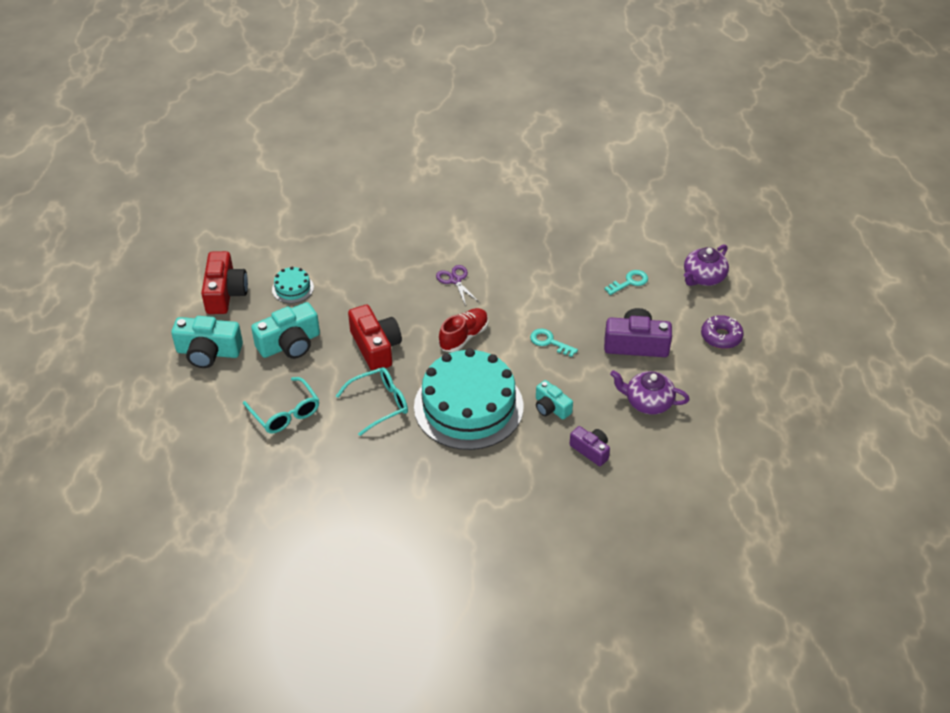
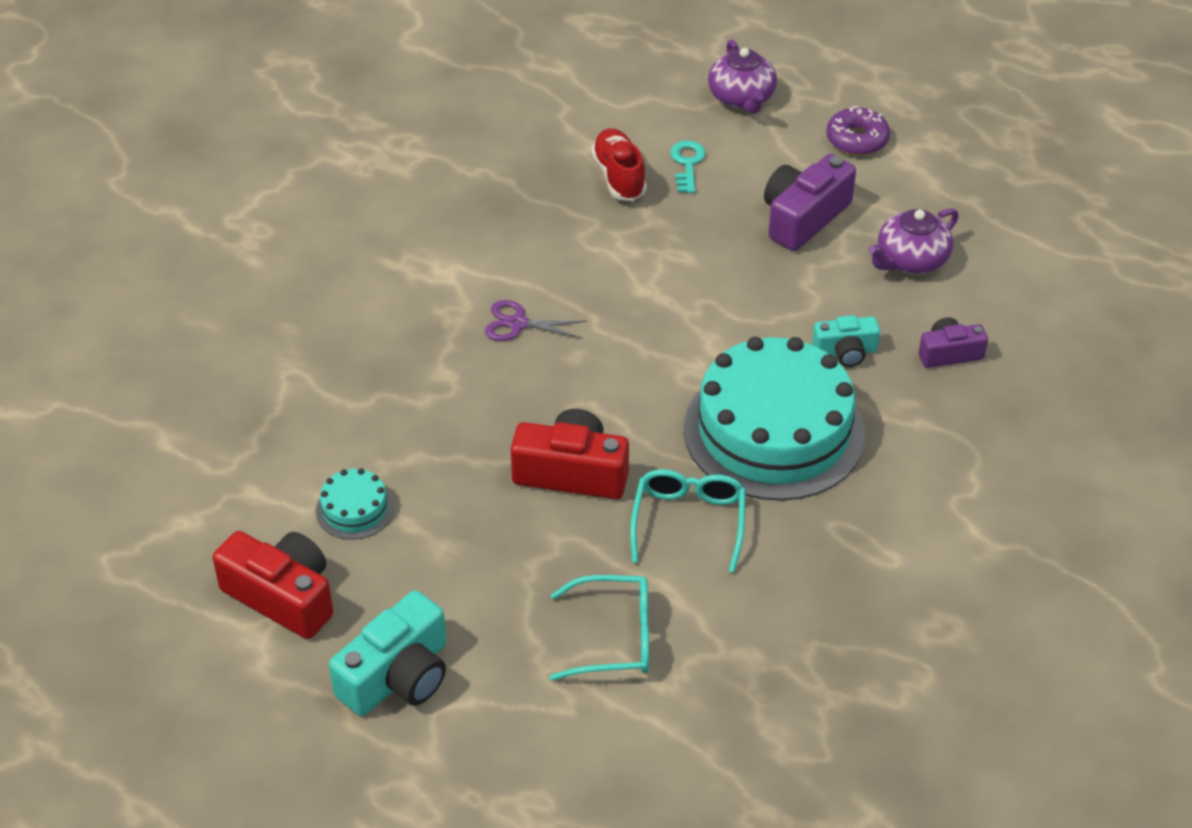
camera: 55 degrees left, 0 degrees up
(290, 344) = (473, 567): turquoise camera -> none
(464, 337) = (638, 370): red shoe -> red shoe (619, 177)
(549, 342) = (726, 293): turquoise key -> none

